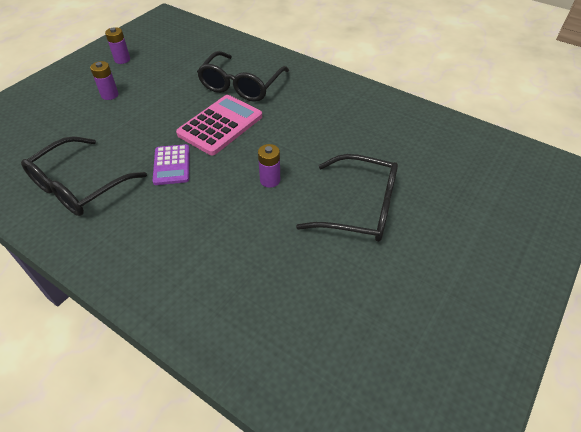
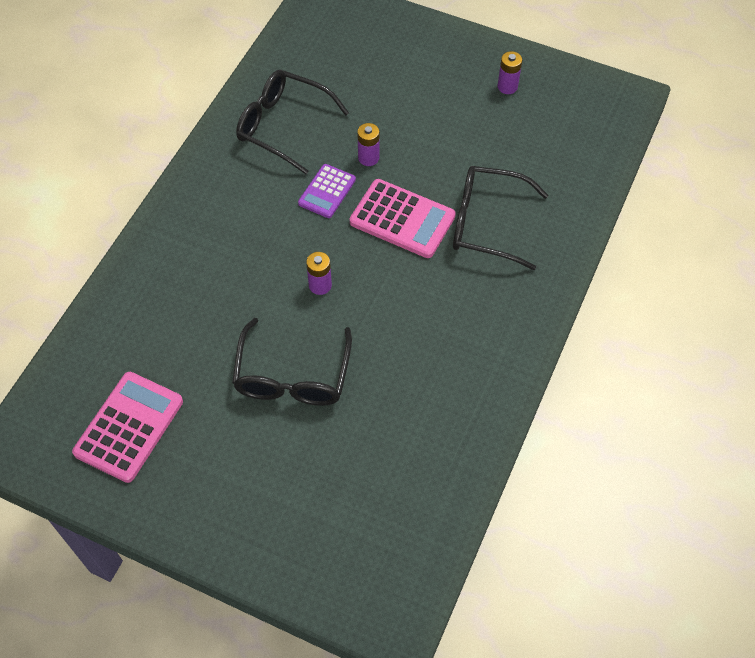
camera: 80 degrees right, 10 degrees up
(110, 95) = (432, 99): purple battery -> purple battery (368, 158)
(172, 165) = (327, 191): purple calculator -> purple calculator turned 45 degrees counterclockwise
(408, 348) = (129, 427): none -> pink calculator

